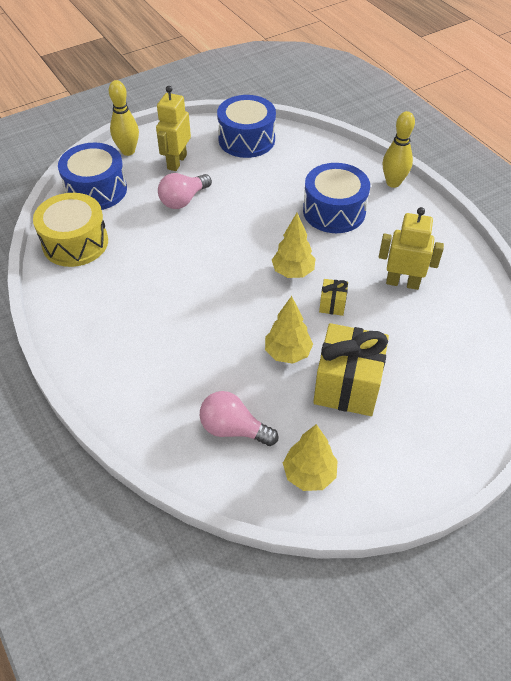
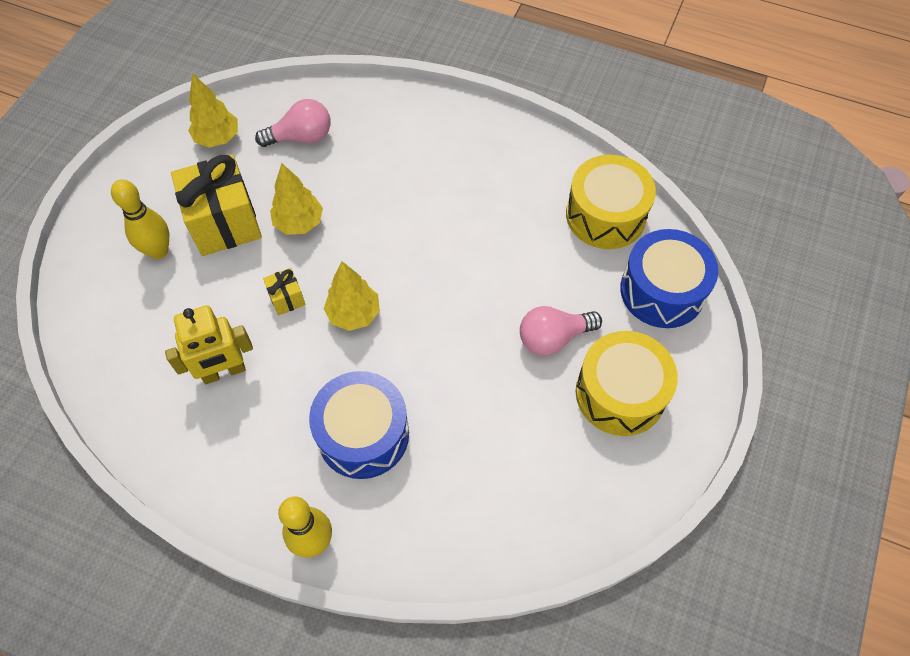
camera: 145 degrees right, 10 degrees up
(128, 151) = (695, 372): yellow bowling pin -> yellow bowling pin (158, 251)
(176, 162) = (620, 393): yellow robot -> yellow drum
(183, 200) = (553, 338): pink light bulb -> pink light bulb turned 120 degrees counterclockwise
(246, 139) = (571, 498): blue drum -> none

